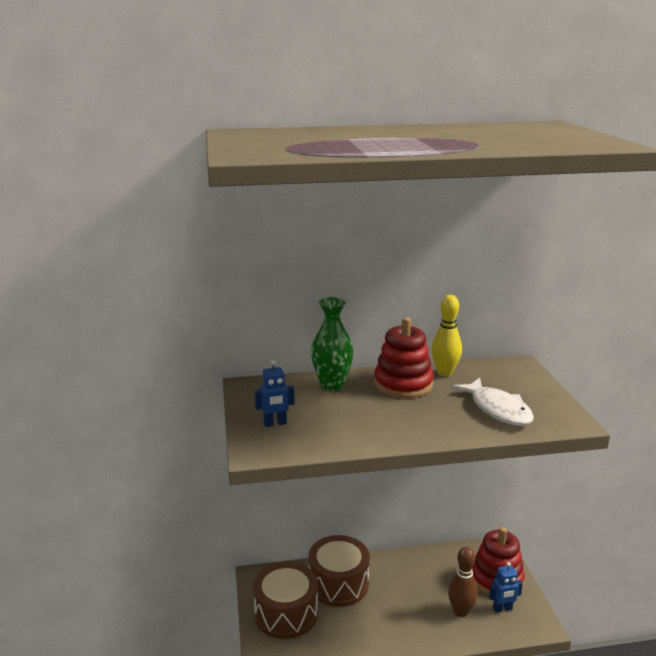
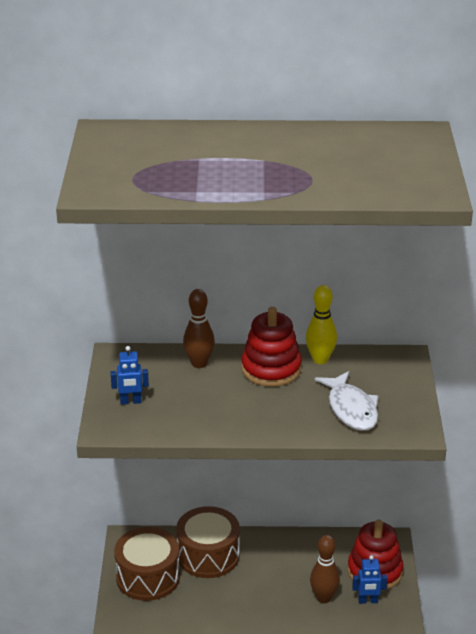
camera: 10 degrees right, 10 degrees up
(332, 385) = (199, 363): green vase -> brown bowling pin

